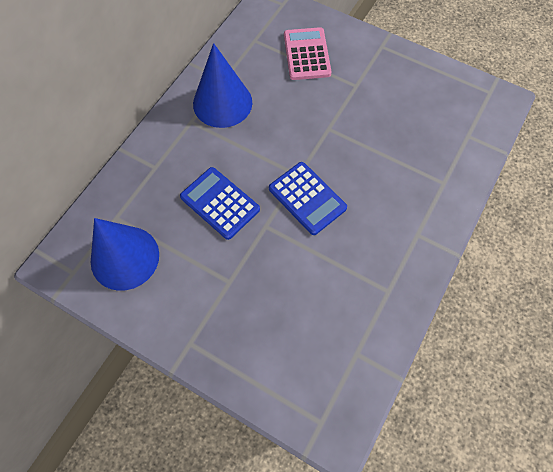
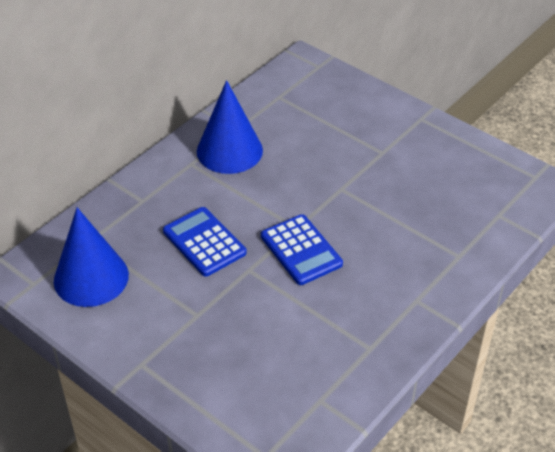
camera: 10 degrees right, 20 degrees down
(307, 54) = (334, 116): pink calculator -> none

